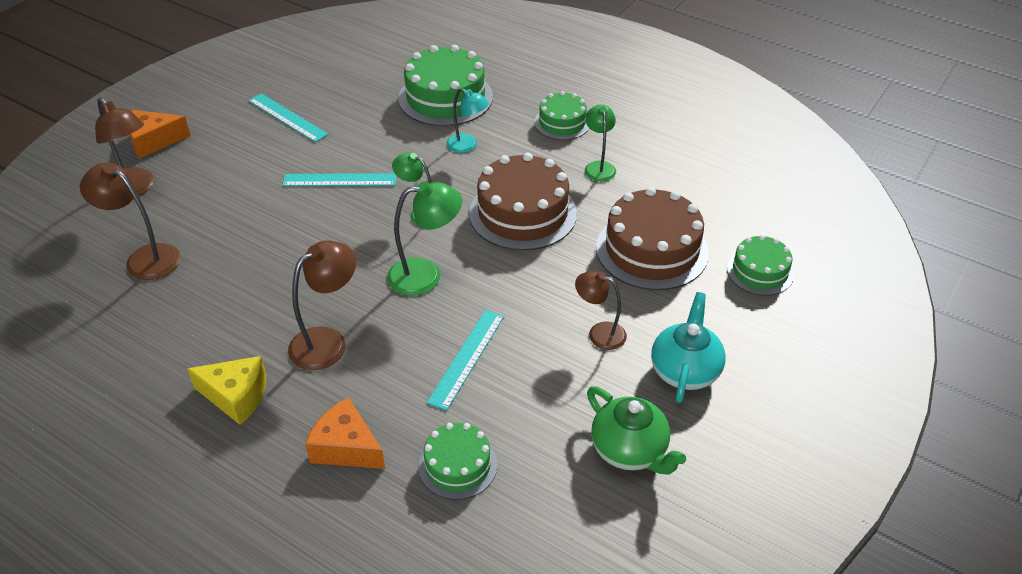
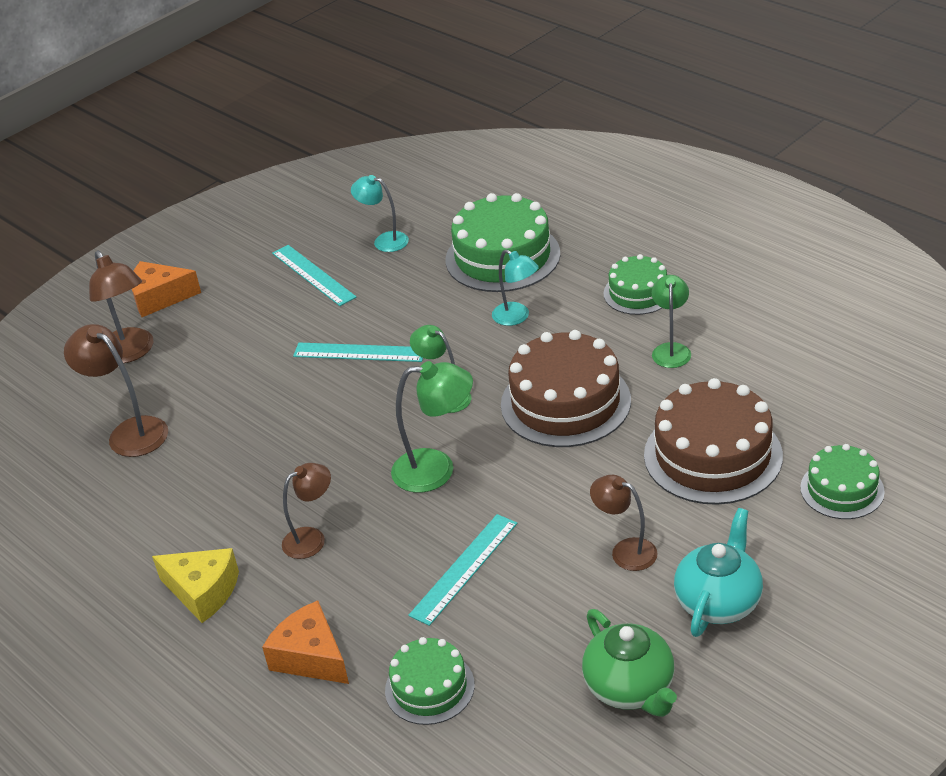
camera: 15 degrees right, 5 degrees down
(327, 341) = (312, 538): brown lamp -> brown lamp, size x0.67
(343, 88) = (384, 241): none -> turquoise lamp

